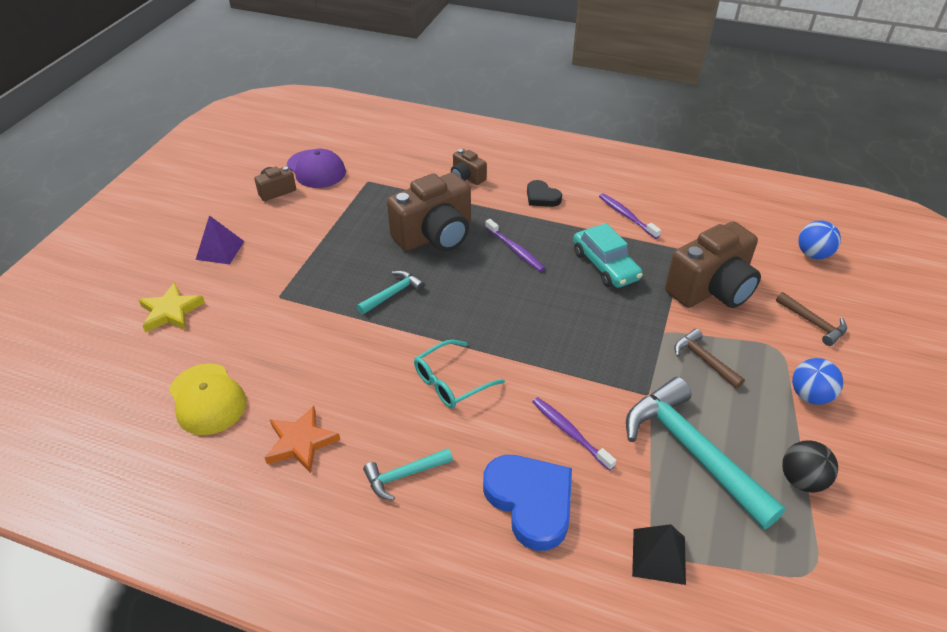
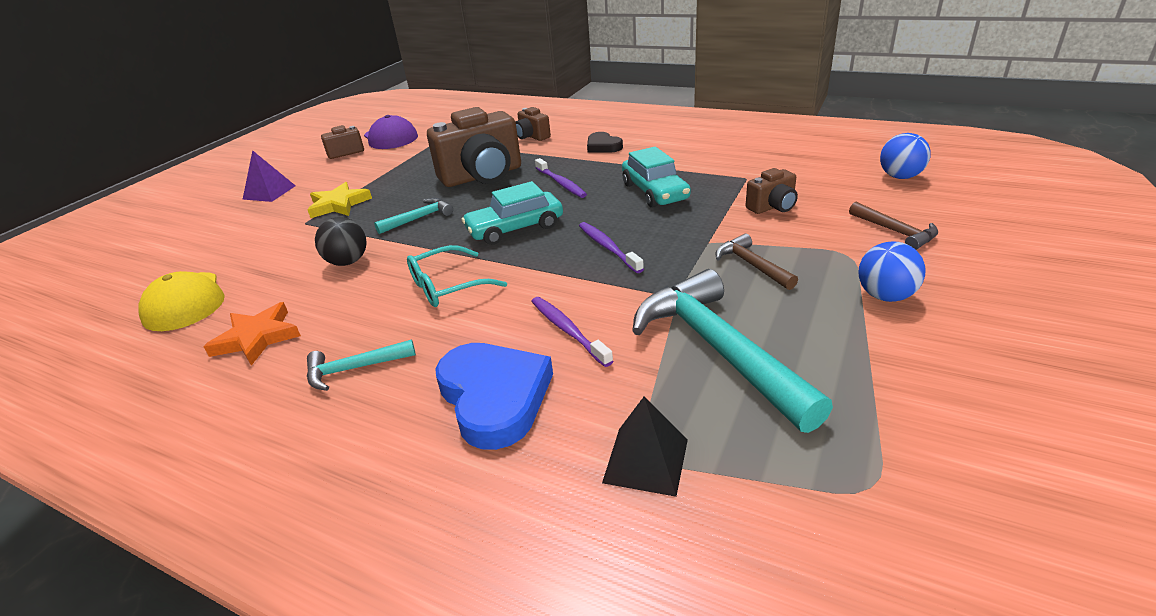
camera: 10 degrees right, 10 degrees down
(171, 311) = (195, 236): yellow star -> yellow star (339, 204)
(489, 310) = (515, 228): none -> turquoise car
(626, 216) = (689, 156): purple toothbrush -> purple toothbrush (608, 247)
(711, 289) = (772, 207): brown camera -> brown camera, size x0.48
(801, 480) = (865, 380): black ball -> black ball (348, 262)

